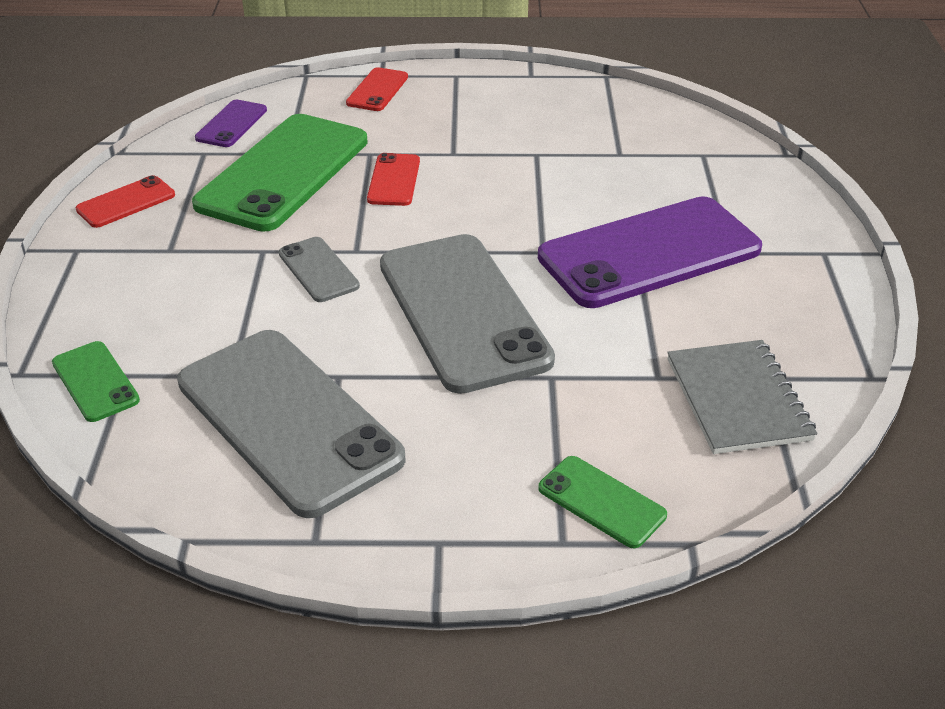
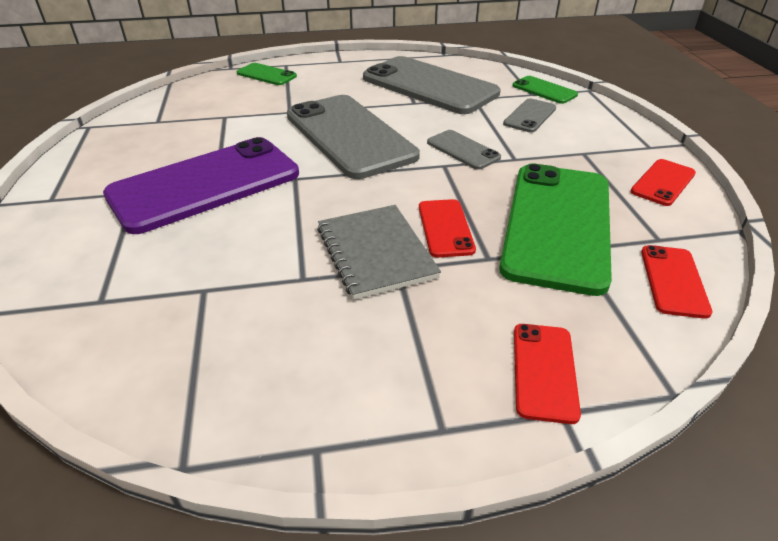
camera: 170 degrees right, 0 degrees up
(177, 322) = (530, 116): none -> grey phone
(231, 124) = (673, 281): purple phone -> red phone
(737, 399) = (180, 111): grey notebook -> grey notebook (376, 252)

